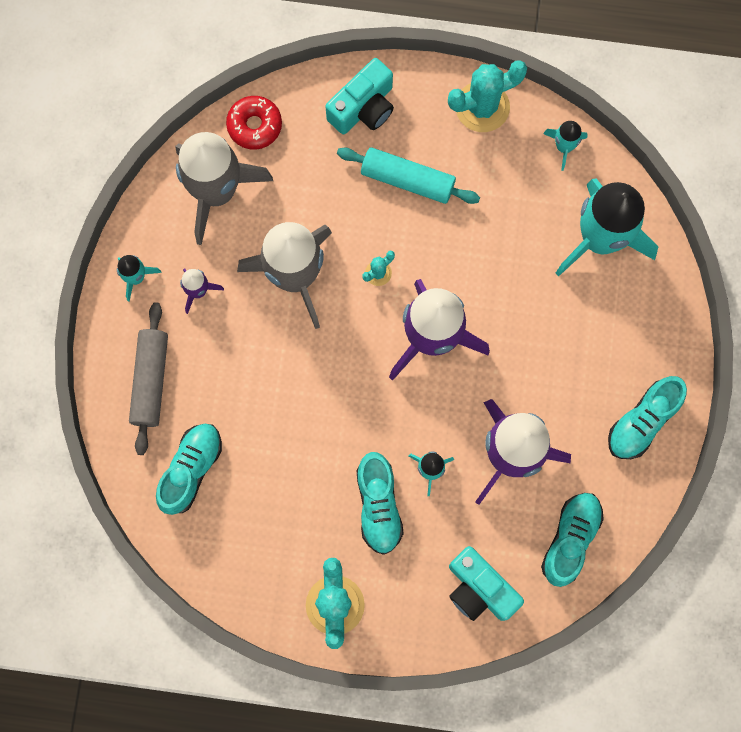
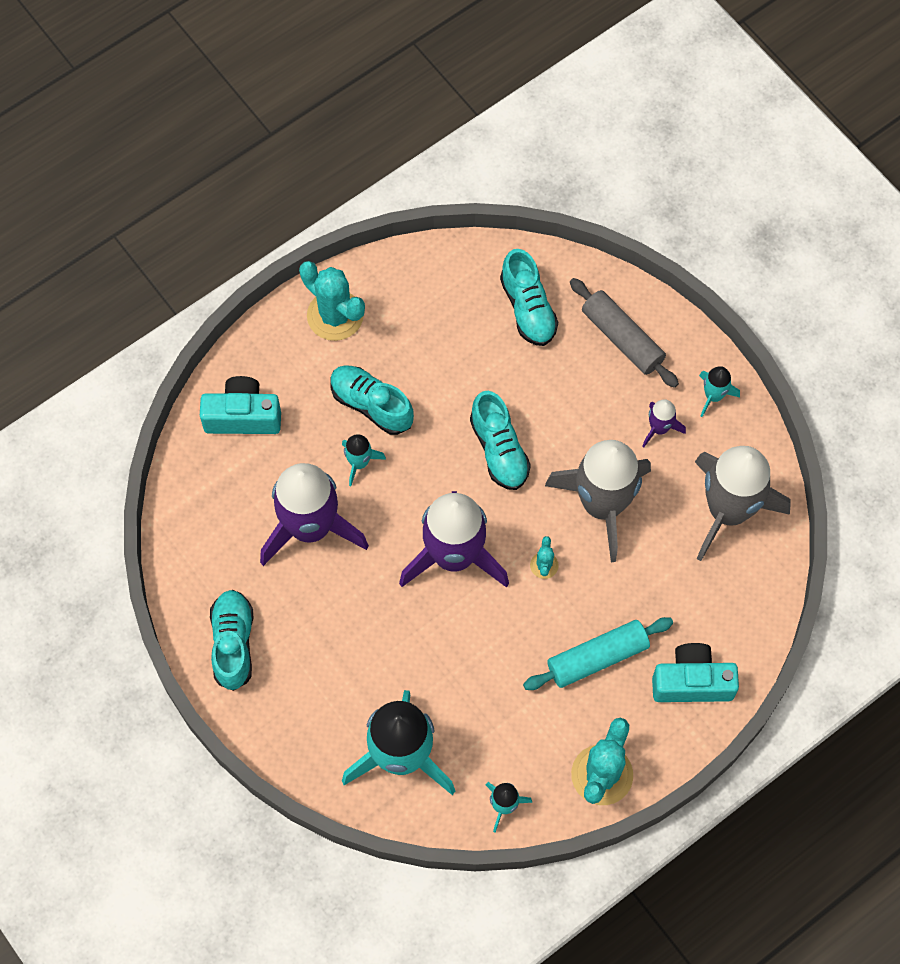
camera: 135 degrees right, 10 degrees down
(254, 125) = (757, 586): red donut -> none
(363, 108) = (692, 682): turquoise camera -> turquoise camera turned 90 degrees clockwise
(570, 539) = (208, 508): turquoise shoe -> turquoise shoe (499, 450)

